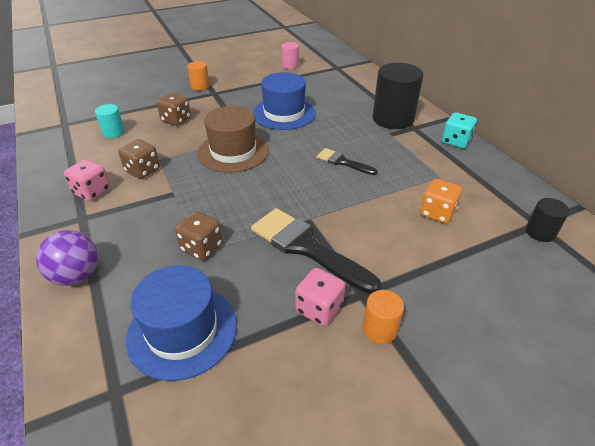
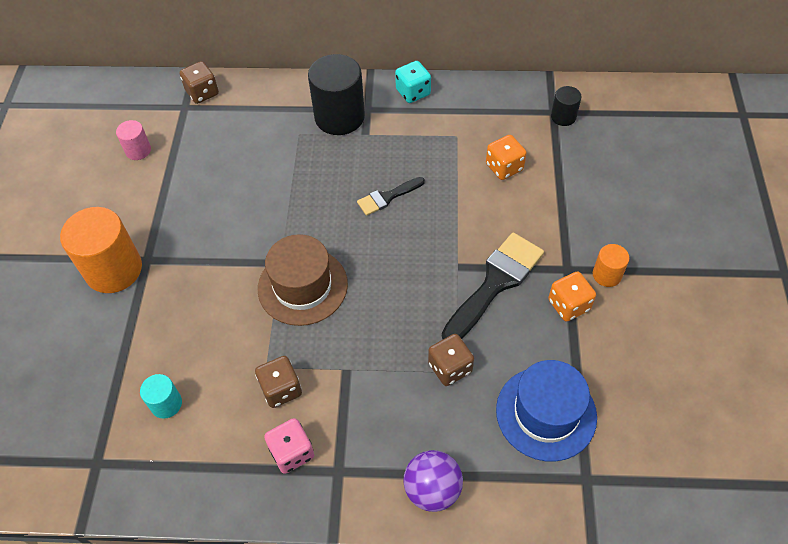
camera: 60 degrees left, 15 degrees up
(176, 120) = (187, 323): brown dice -> brown dice (202, 93)
(200, 86) = (114, 270): orange cylinder -> orange cylinder, size x2.00
(284, 113) = (255, 207): blue hat -> none
(306, 247) = (495, 283): black brush -> black brush turned 150 degrees clockwise
(319, 308) = (568, 305): pink dice -> orange dice

